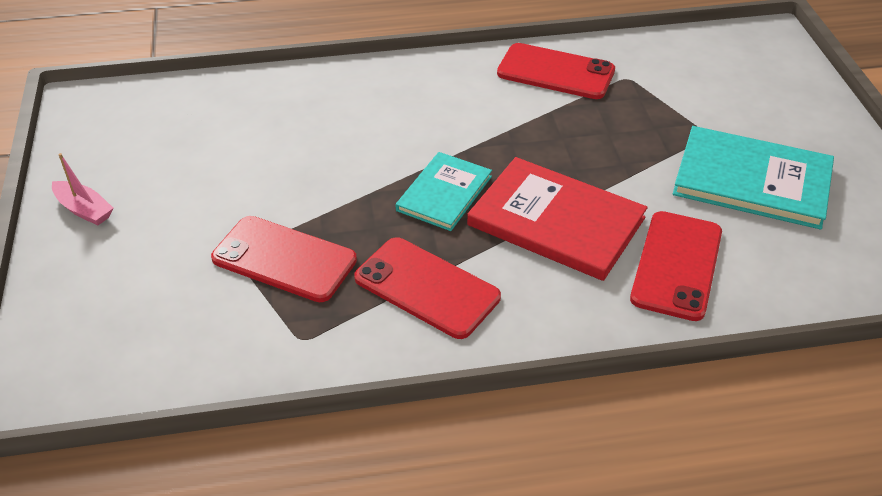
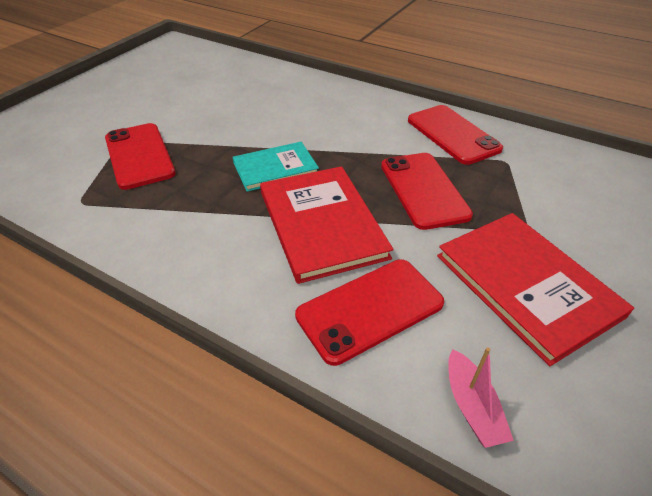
camera: 40 degrees right, 0 degrees up
(84, 210) = (98, 87): pink boat -> pink boat (472, 406)
(426, 288) = (183, 216): red phone -> red phone (423, 190)
(752, 180) = (526, 285): turquoise book -> red book

